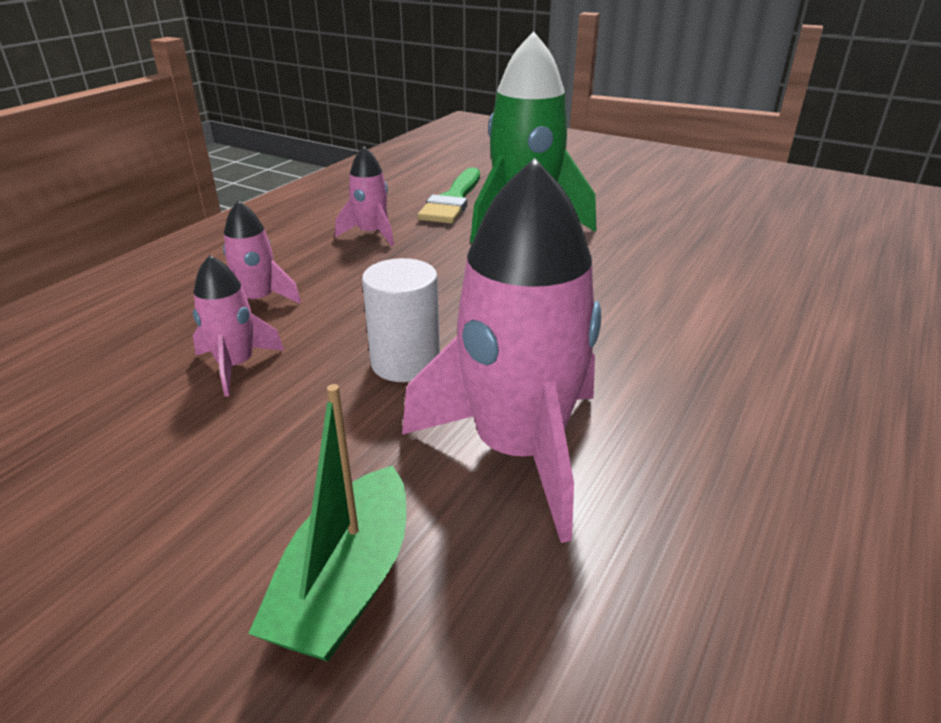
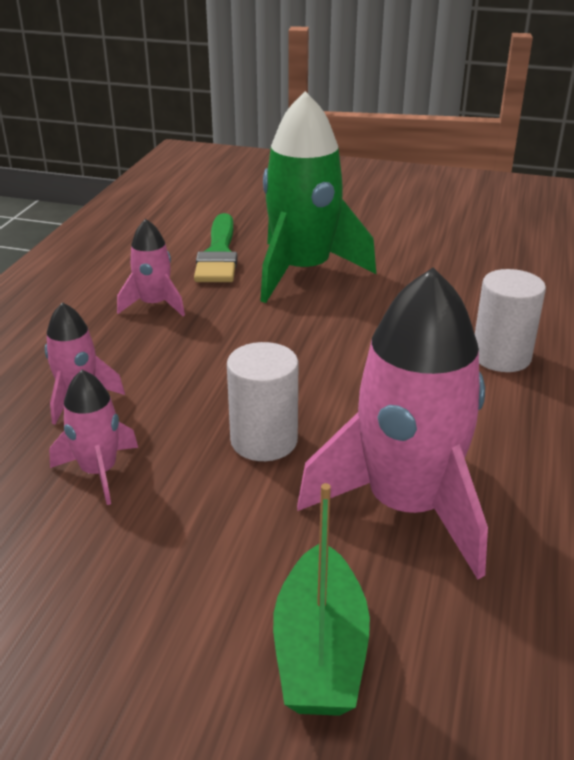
camera: 15 degrees left, 0 degrees up
(692, 321) = (501, 357): none -> white cylinder

